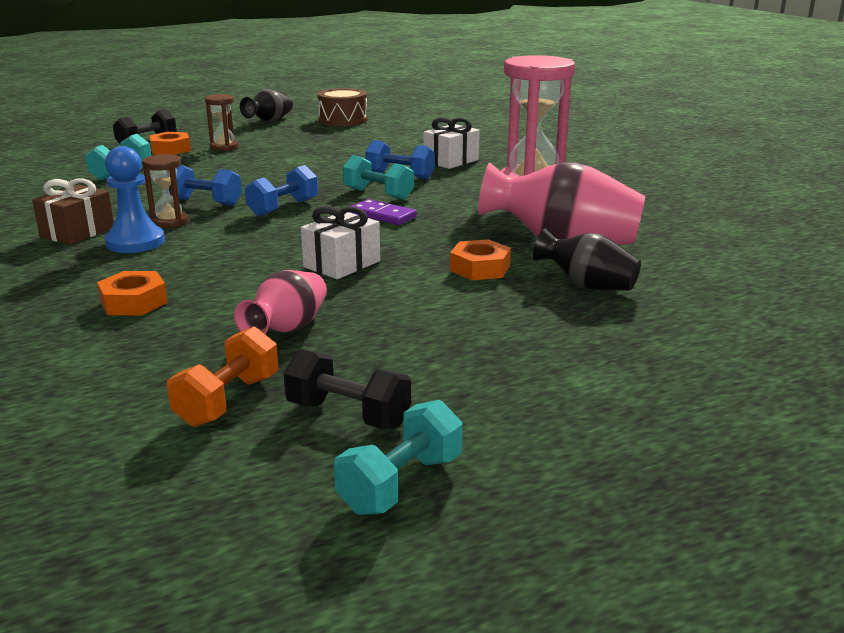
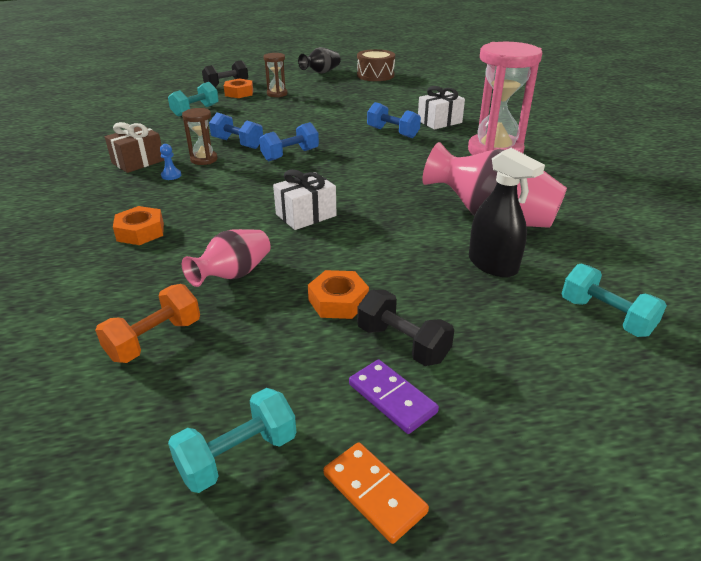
camera: 15 degrees right, 10 degrees up
(135, 242) = (171, 175): blue pawn -> blue pawn, size x0.46
(348, 414) = (234, 371): black dumbbell -> black dumbbell (402, 344)
(378, 194) = (367, 149): turquoise dumbbell -> turquoise dumbbell (605, 316)
(382, 215) = (360, 170): purple domino -> purple domino (392, 398)
(480, 268) = (411, 234): orange nut -> orange nut (338, 301)
(569, 488) = (374, 493): none -> orange domino
(587, 286) = (492, 265): black vase -> black spray bottle

